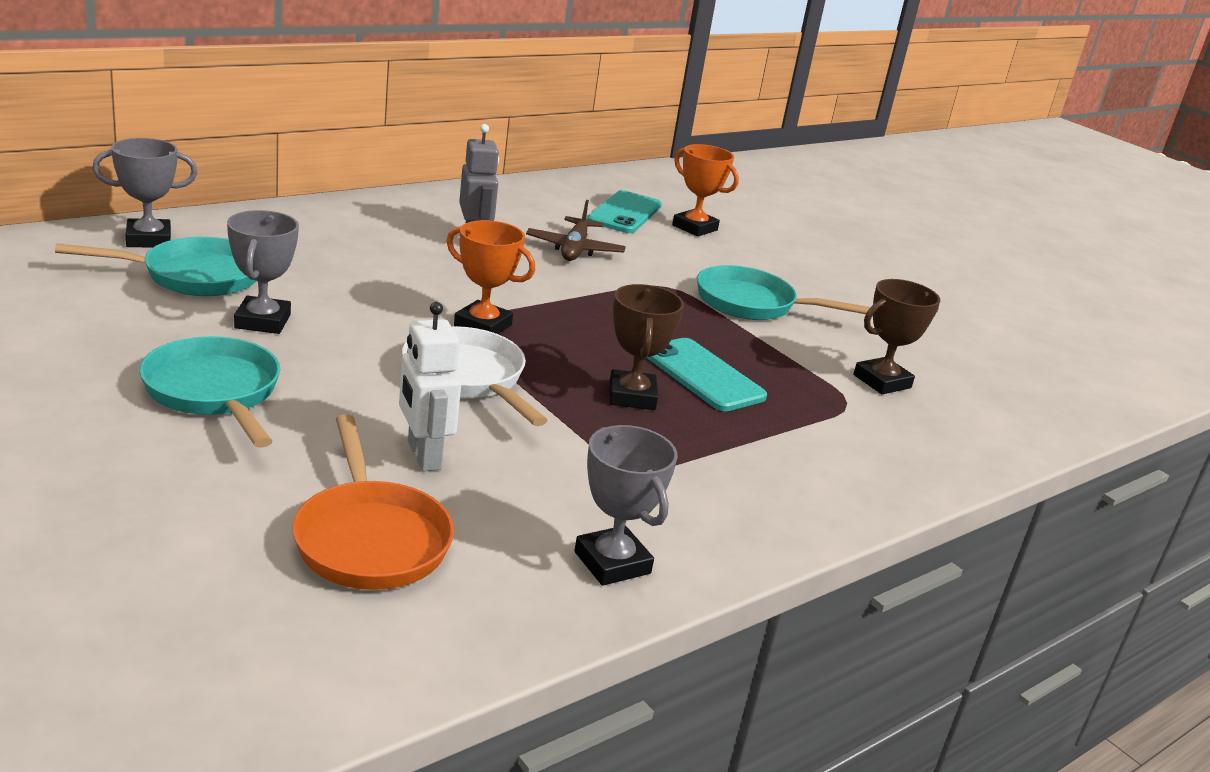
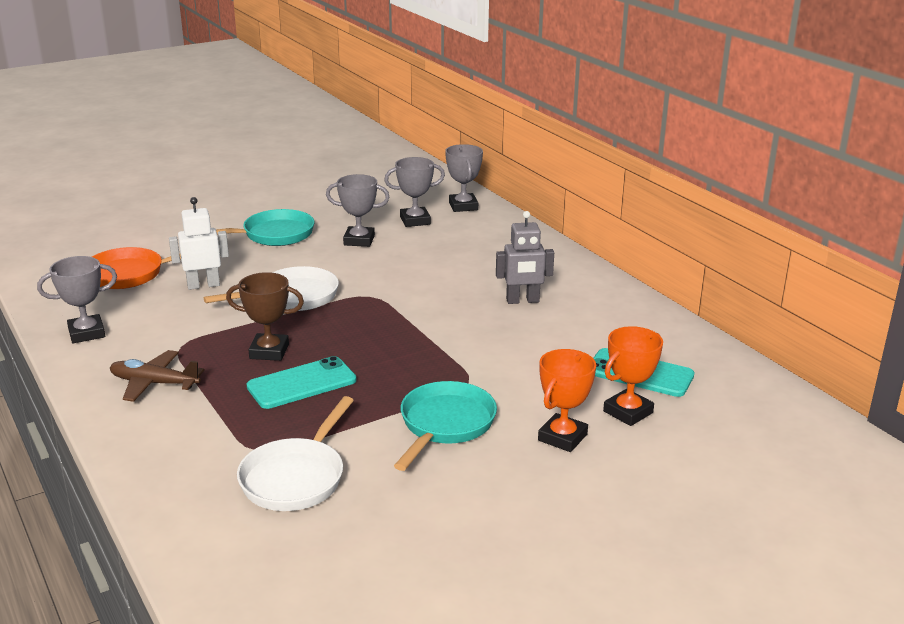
camera: 100 degrees right, 0 degrees up
(194, 276) = (415, 221): turquoise pan -> grey trophy
(483, 325) = (368, 302): orange trophy -> orange trophy (562, 437)
(574, 249) = (528, 342): brown plane -> brown plane (154, 383)
(882, 381) = (296, 478): brown trophy -> white pan

